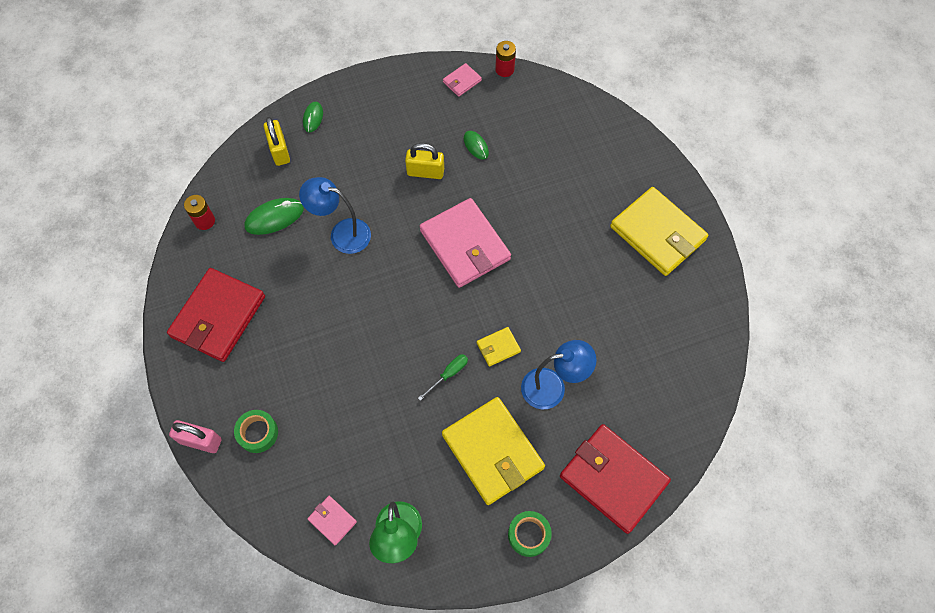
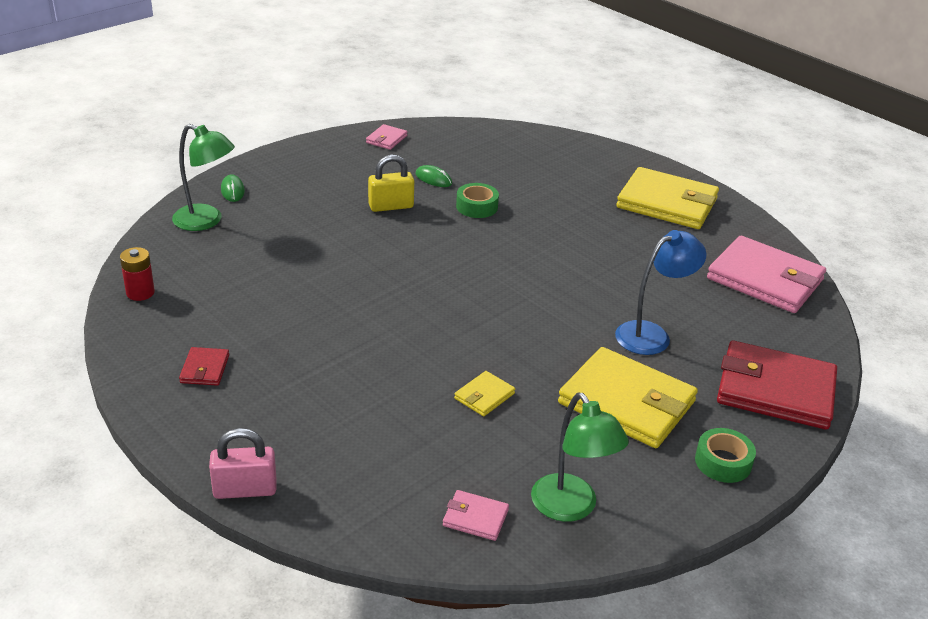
camera: 25 degrees left, 30 degrees down
(218, 316) = (205, 369): red wallet -> red wallet, size x0.44
(258, 433) = (322, 461): green tape -> green tape (477, 207)
(274, 218) = (231, 273): green mouse -> none
(279, 151) = (206, 221): yellow padlock -> green lamp
(342, 233) = (324, 269): blue lamp -> none
(448, 374) = (528, 352): green screwdriver -> none
(465, 245) = (473, 250): pink wallet -> pink wallet (764, 279)
(498, 347) = (568, 318): yellow wallet -> yellow wallet (484, 396)
(504, 69) = (426, 125): red battery -> none

